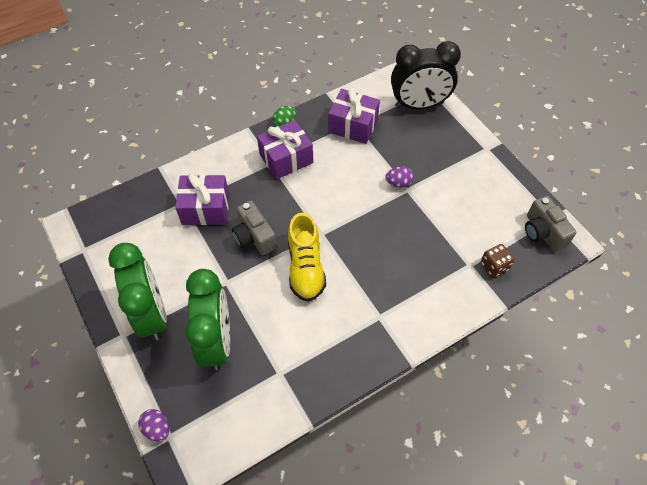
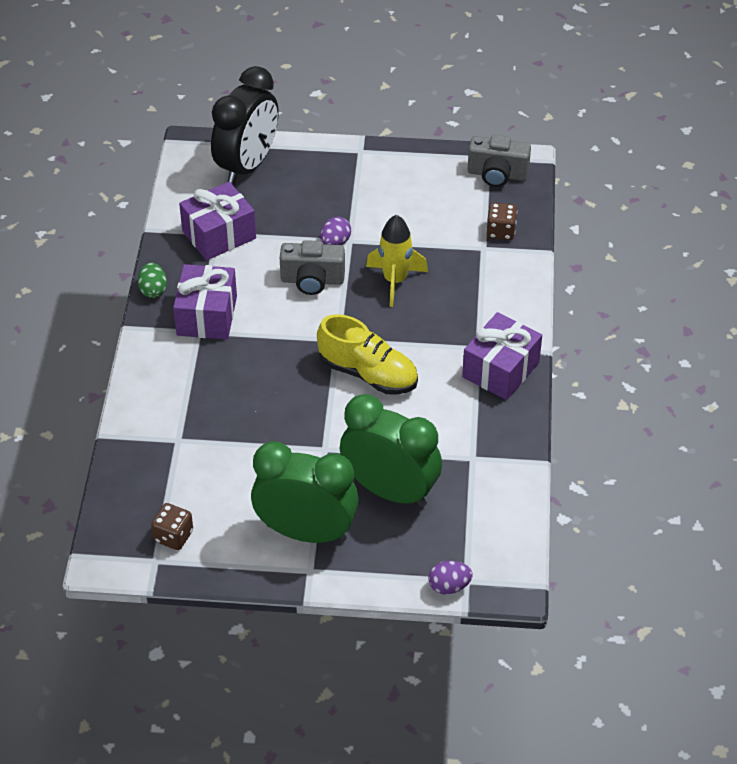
camera: 55 degrees left, 10 degrees down
(107, 247) = (173, 536): none -> brown dice
(205, 209) = (207, 421): purple gift -> purple gift (501, 370)
(254, 237) = (288, 397): grey camera -> grey camera (312, 280)
(395, 233) = (395, 281): none -> yellow rocket

